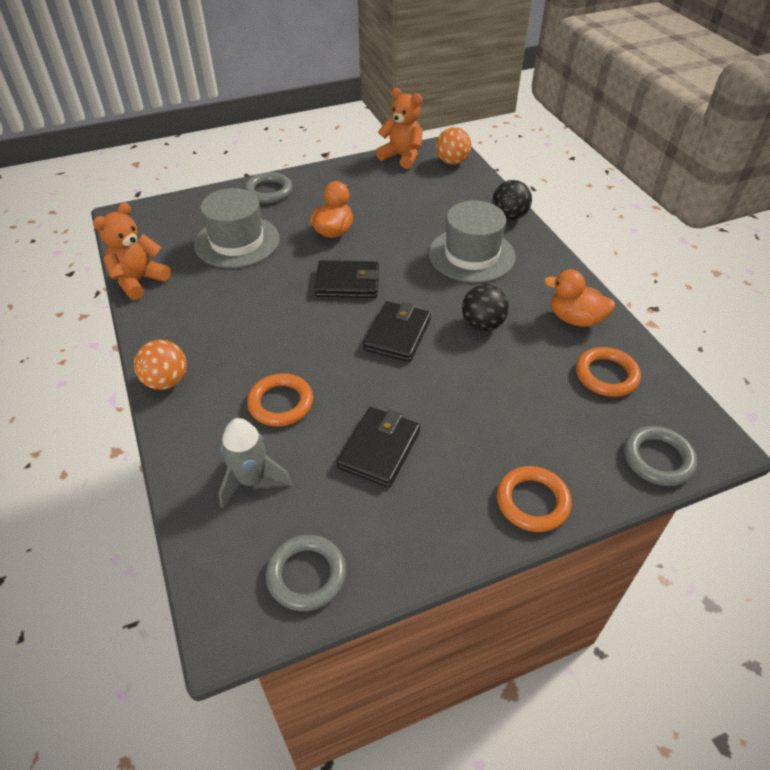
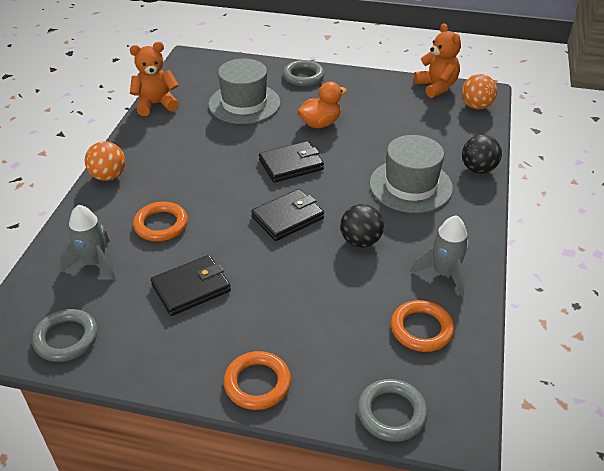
camera: 35 degrees right, 5 degrees down
(347, 282) = (291, 165): black wallet -> black wallet turned 60 degrees counterclockwise
(575, 319) = (444, 274): orange duck -> grey rocket

